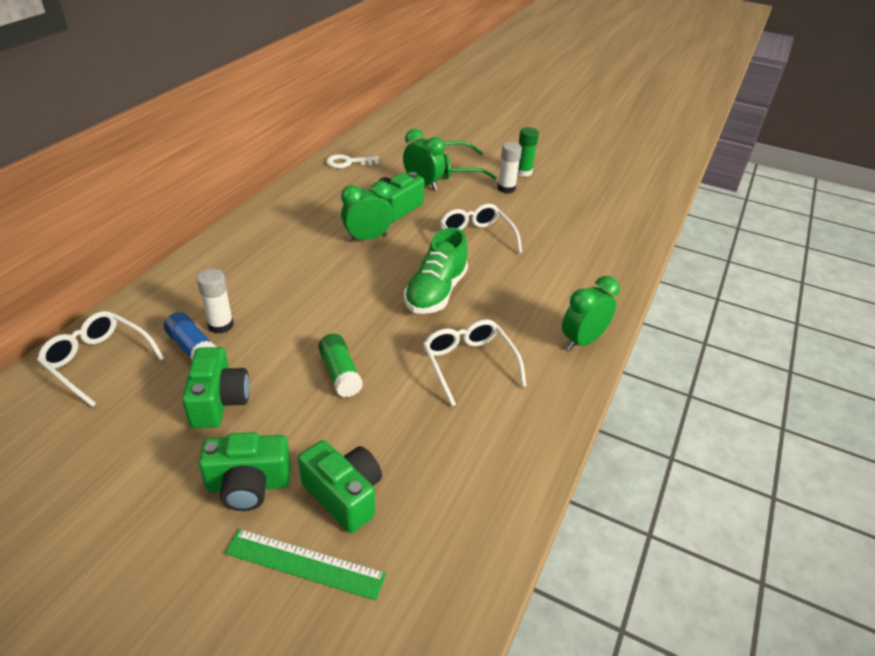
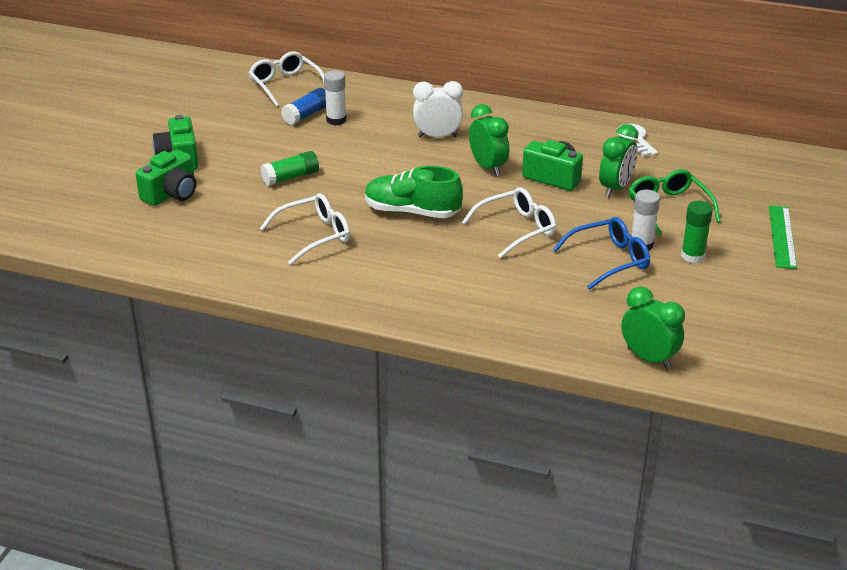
camera: 85 degrees right, 5 degrees down
(98, 361) = (285, 85): white glasses -> white glasses turned 60 degrees counterclockwise
(219, 401) = (253, 135): green camera -> none
(296, 259) = (437, 137): none -> white clock
(305, 564) = (119, 187): green ruler -> green ruler (782, 236)
(526, 205) = (609, 260): none -> blue glasses
(582, 341) = (361, 298): green clock -> green clock (648, 358)

